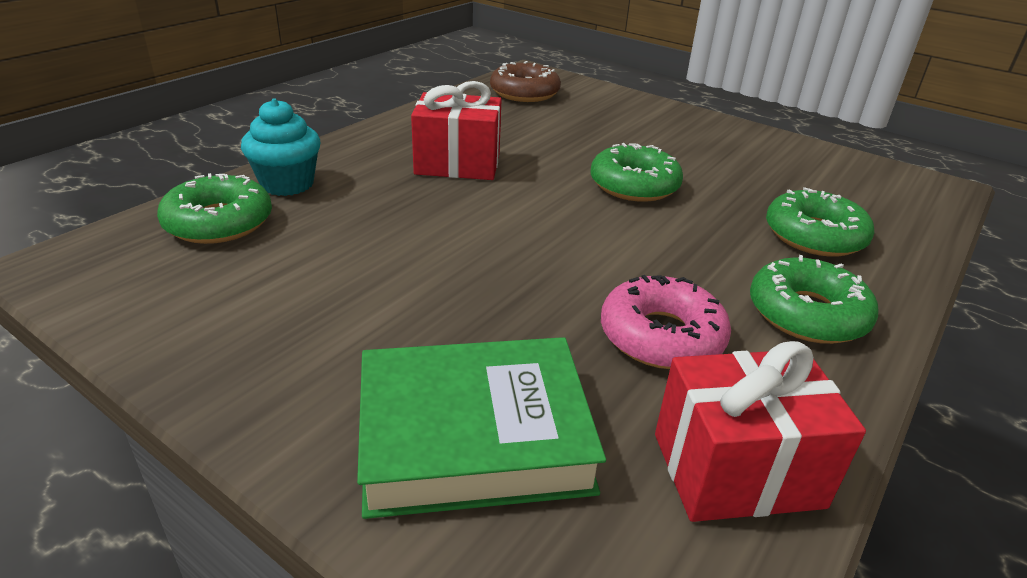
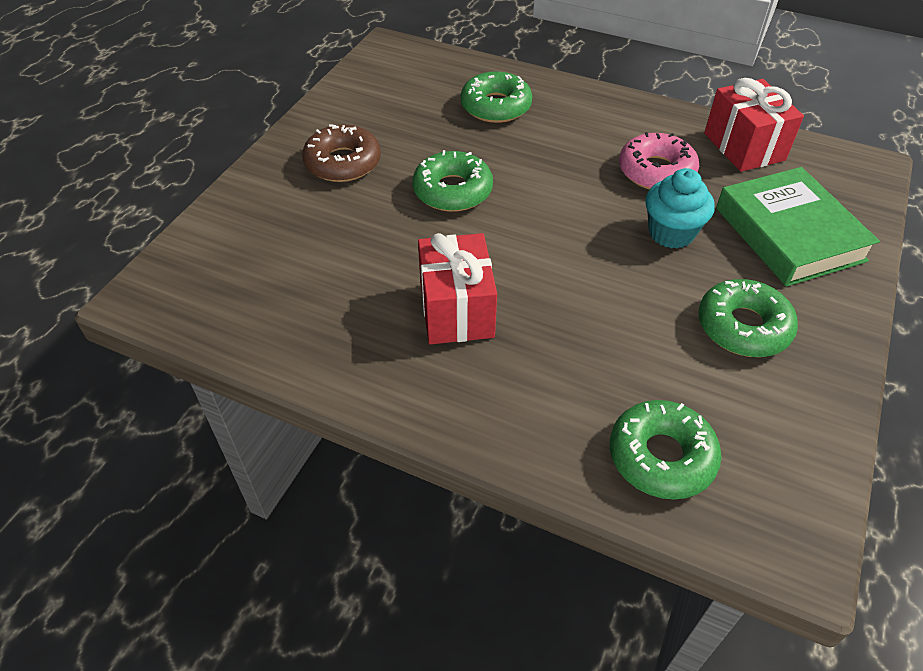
camera: 100 degrees left, 15 degrees up
(287, 184) = (561, 434): turquoise cupcake -> turquoise cupcake (671, 233)
(524, 93) = (228, 291): brown donut -> brown donut (343, 163)
(807, 314) = (597, 117): green donut -> green donut (743, 327)

